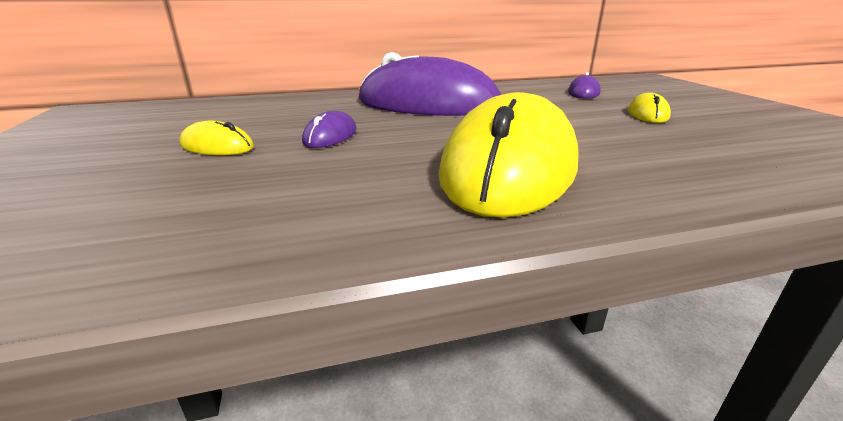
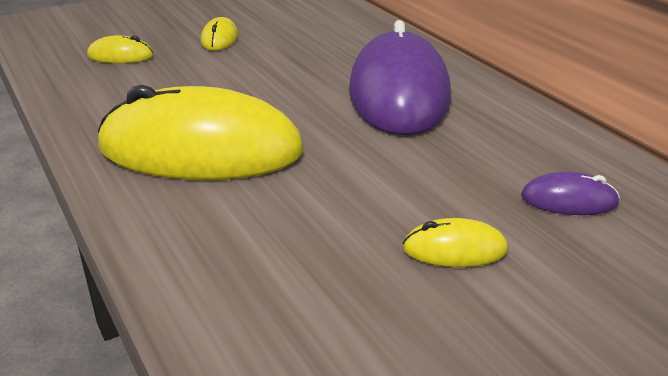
camera: 75 degrees right, 5 degrees up
(175, 204) = (120, 56): none -> yellow mouse
(330, 136) = (259, 68): purple mouse -> none

